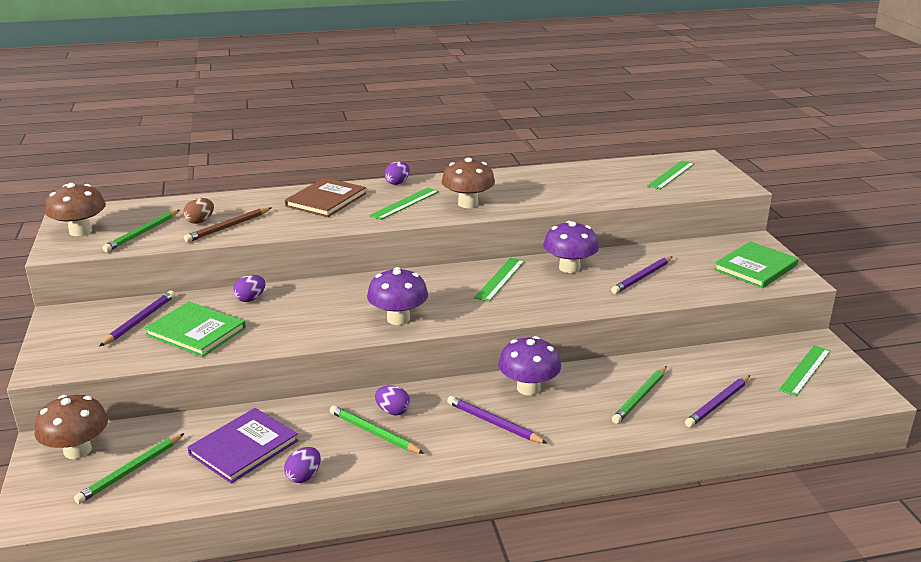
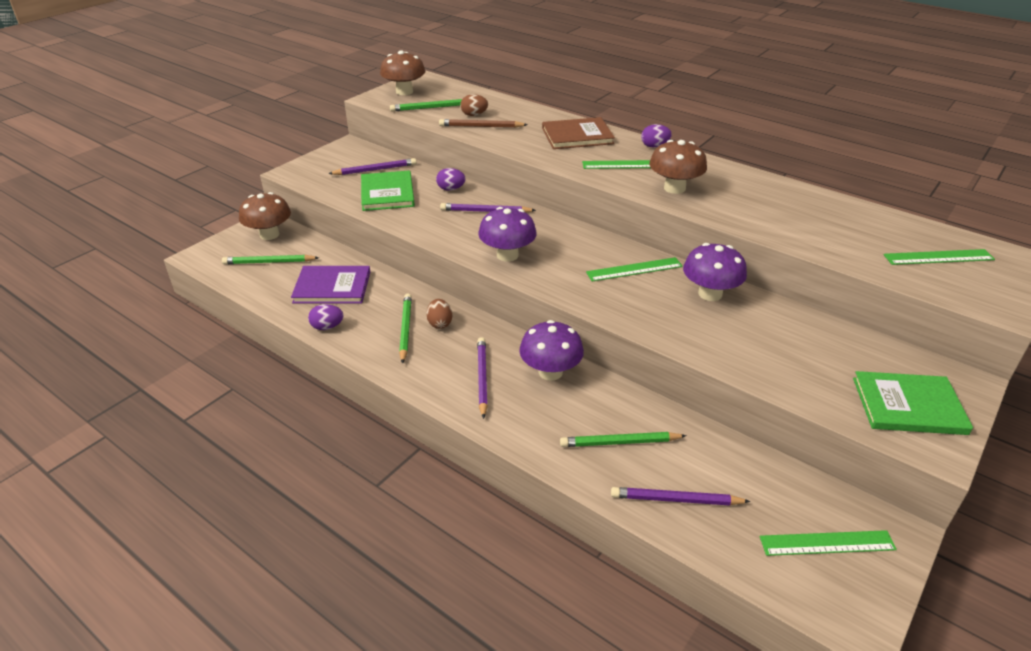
camera: 50 degrees right, 10 degrees up
(393, 411) = (440, 323): purple egg -> brown egg
(642, 277) = (761, 341): purple pencil -> purple pencil (485, 211)

